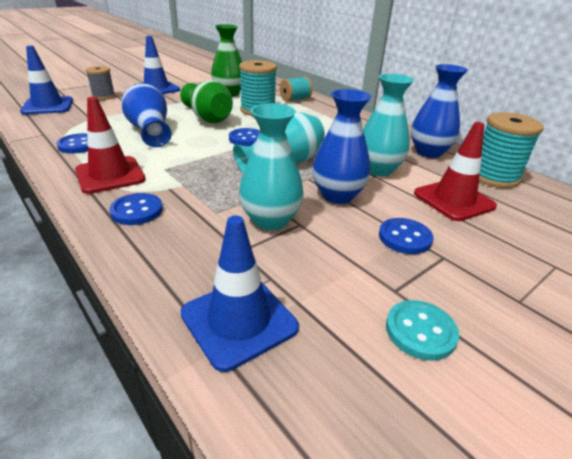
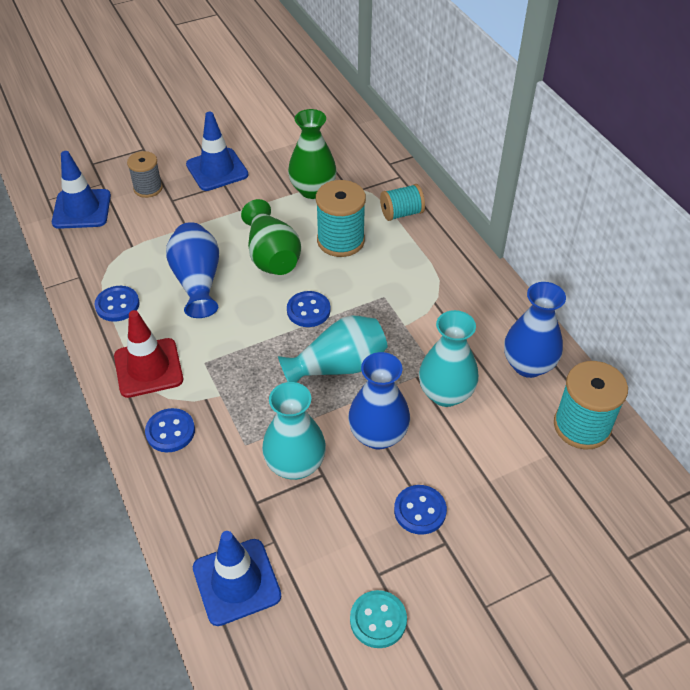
camera: 15 degrees right, 15 degrees up
(453, 200) = (505, 461): red traffic cone -> none

